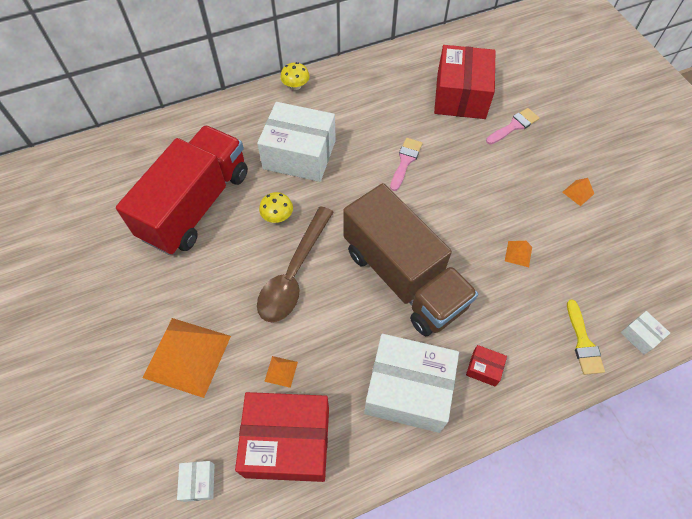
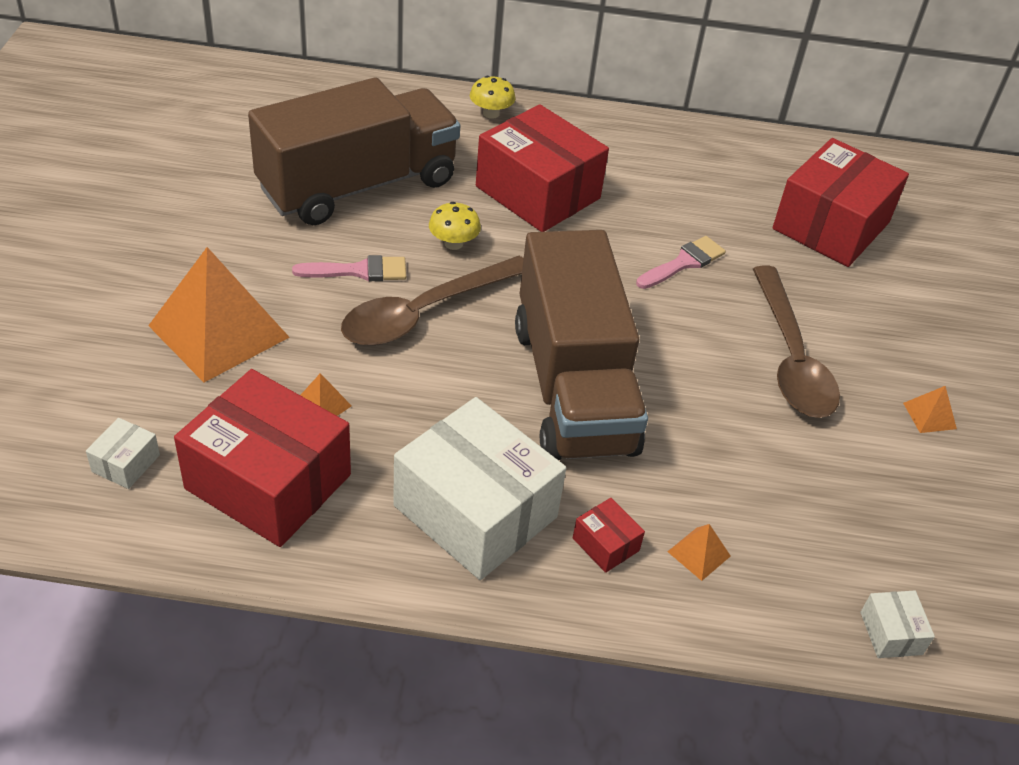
camera: 25 degrees right, 15 degrees down
(196, 205) = (358, 186): red truck -> brown truck
(296, 86) = (594, 119): yellow mushroom -> yellow mushroom (491, 113)
(299, 154) = (538, 192): white box -> red box
(495, 194) = (790, 357): none -> brown spoon
(514, 126) = (887, 294): pink brush -> pink brush (358, 271)
(518, 254) = (770, 441): orange pyramid -> orange pyramid (699, 553)
(583, 342) = (788, 593): yellow brush -> none

